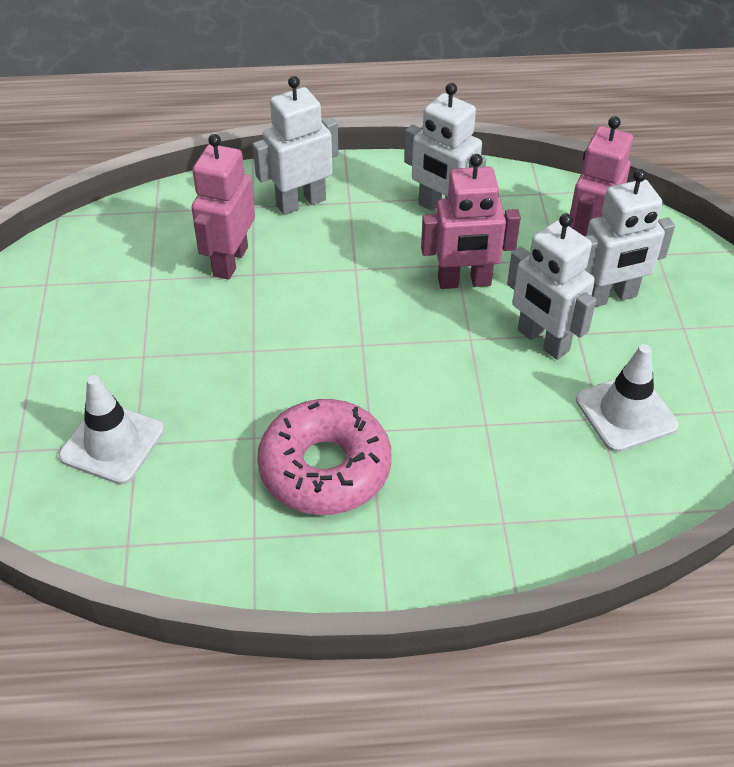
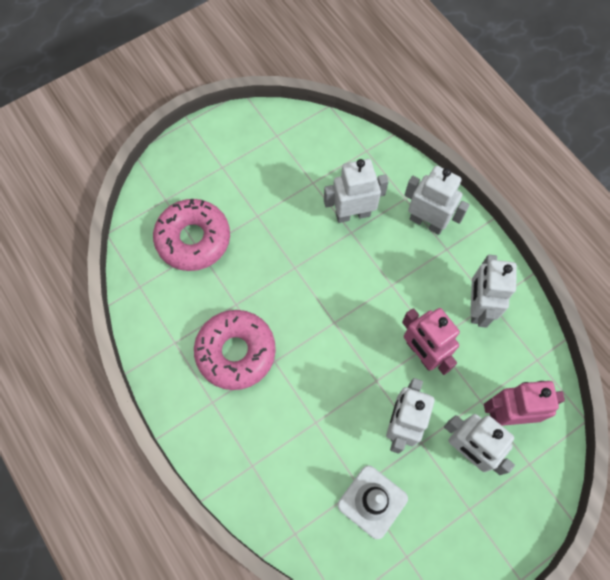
camera: 60 degrees right, 20 degrees up
(112, 443) = (193, 239): white traffic cone -> pink donut
(230, 261) = (352, 214): pink robot -> white robot

